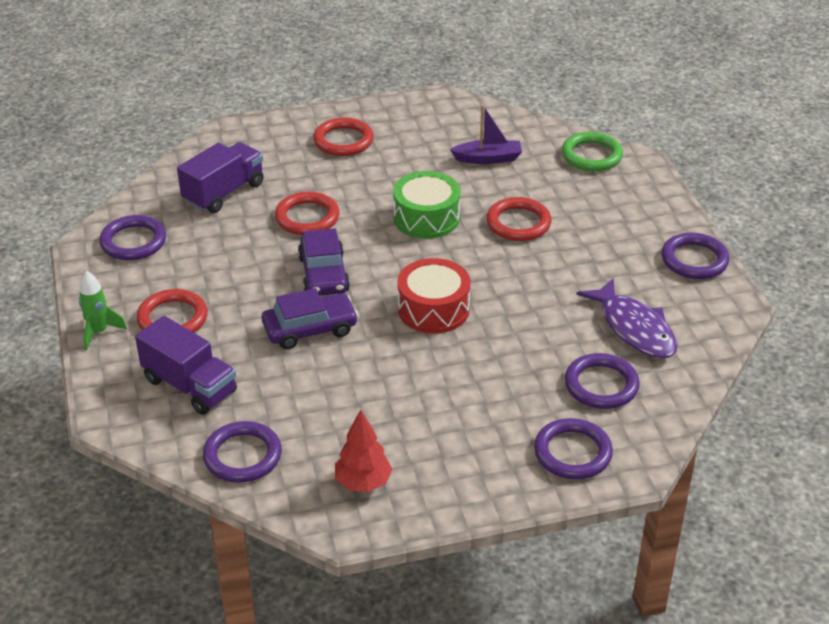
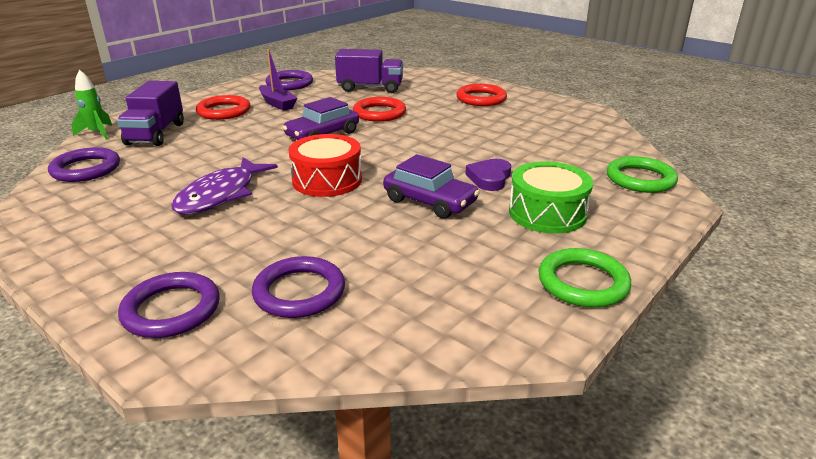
camera: 55 degrees right, 10 degrees down
(99, 332) = (191, 100): green rocket -> green rocket (97, 133)
(310, 329) = (253, 148): purple car -> purple car (430, 201)
(363, 483) = (72, 219): red tree -> none
(426, 218) = (439, 145): green drum -> green drum (547, 213)
(488, 158) = (551, 143): purple boat -> purple boat (277, 103)
(518, 223) = (489, 178): red ring -> purple heart
(634, 328) = (415, 282): purple fish -> purple fish (221, 195)
(694, 260) = (583, 282): purple ring -> green ring

